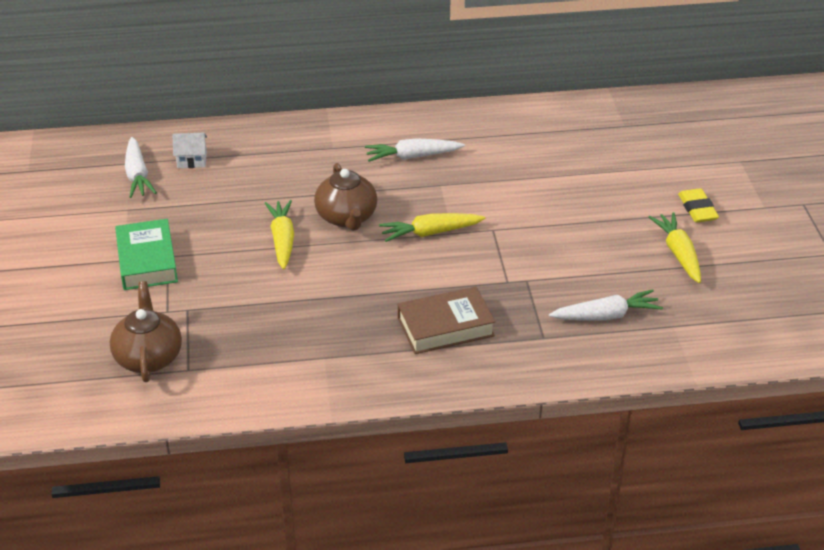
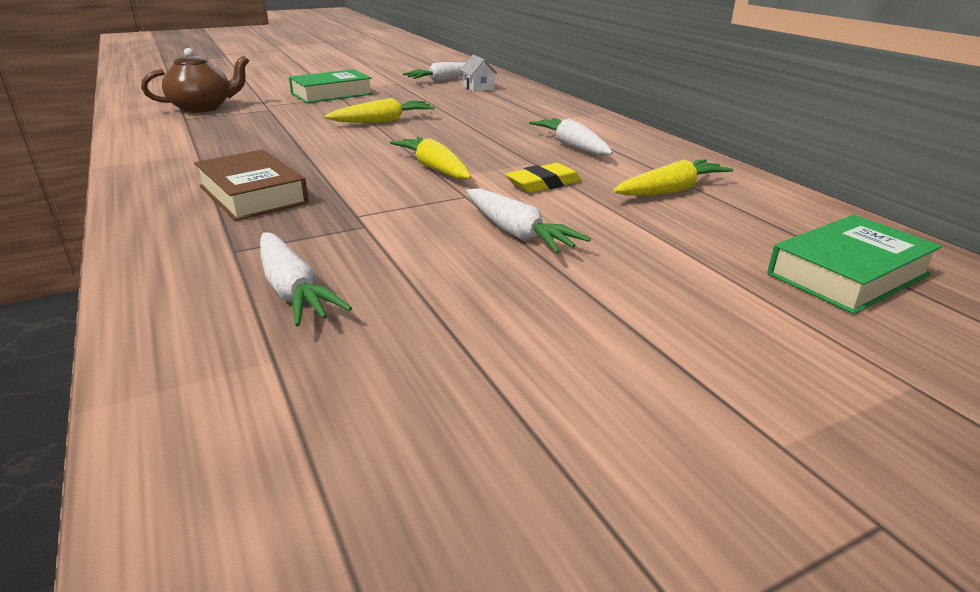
camera: 70 degrees right, 10 degrees down
(346, 217) = (436, 136): brown teapot -> none
(562, 222) = (517, 233): none -> white carrot
(652, 133) = (847, 274): none -> green book
(678, 253) = (506, 341): yellow carrot -> yellow carrot (671, 190)
(697, 209) = (670, 347): yellow eraser -> yellow eraser (543, 184)

